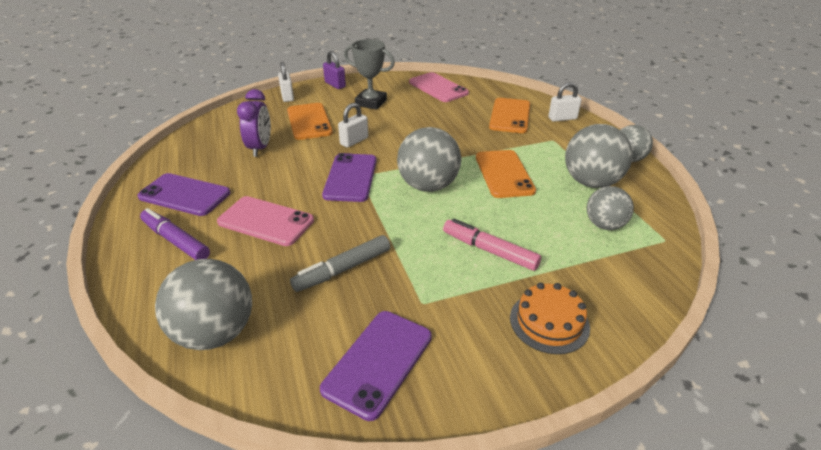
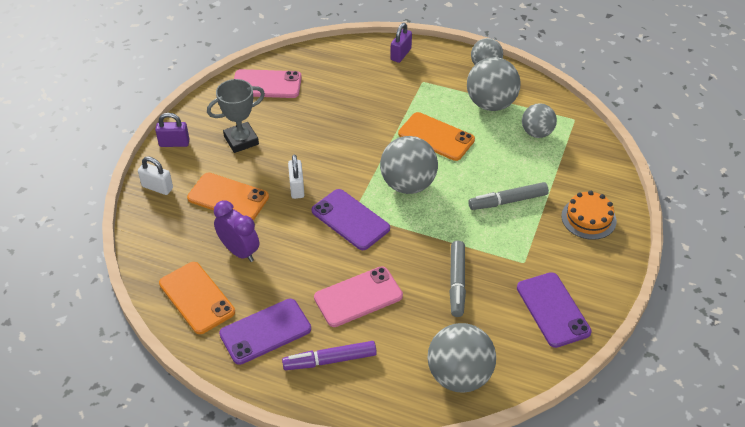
camera: 50 degrees left, 10 degrees up
(489, 251) = (508, 201): pink marker -> grey marker
(510, 116) = (364, 77): orange phone -> orange phone (197, 298)
(562, 118) = (400, 54): white padlock -> purple padlock

